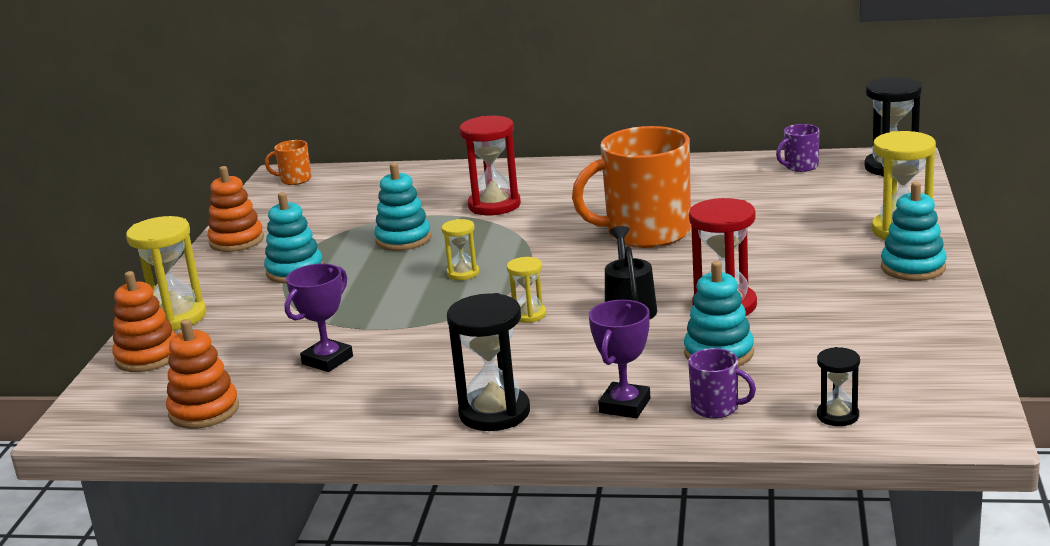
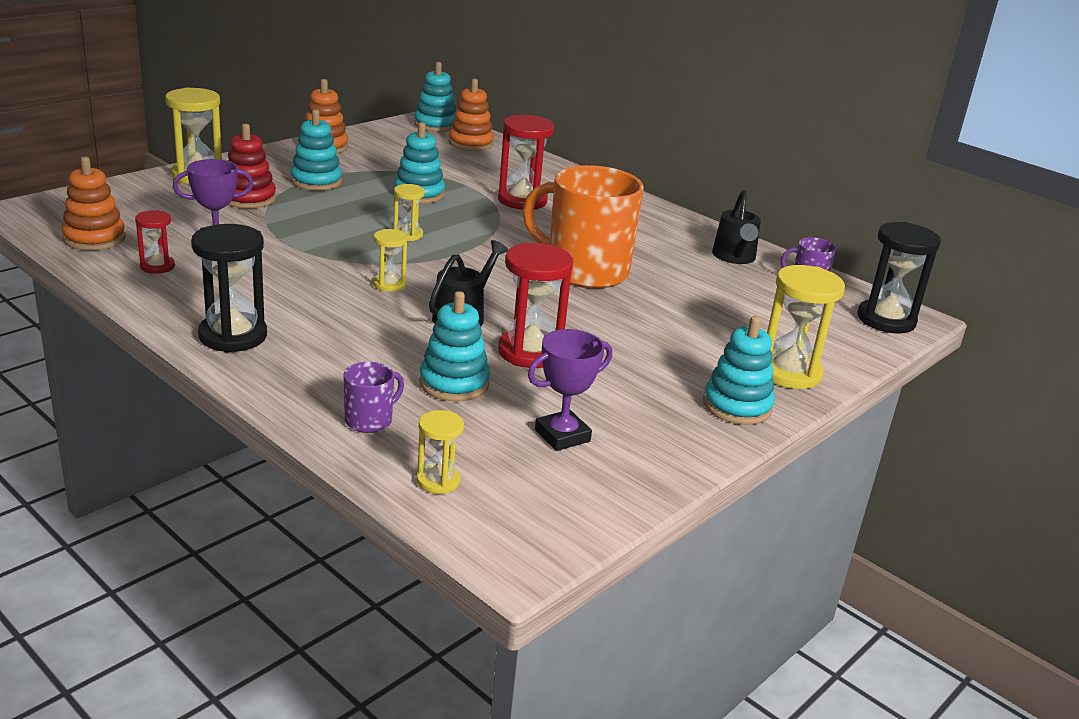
camera: 30 degrees right, 5 degrees up
(148, 357) = (136, 191): orange stacking toy -> orange stacking toy (470, 143)
(267, 312) = (249, 198): none -> red stacking toy
(295, 180) = (435, 125): orange mug -> turquoise stacking toy
(313, 401) = (157, 266): none -> red hourglass
(625, 406) = (316, 381): purple trophy -> purple trophy (562, 436)
(716, 408) = (370, 420): purple mug -> purple mug turned 105 degrees counterclockwise
(724, 173) = (734, 258): none -> black watering can
(838, 416) = (438, 481): black hourglass -> yellow hourglass

